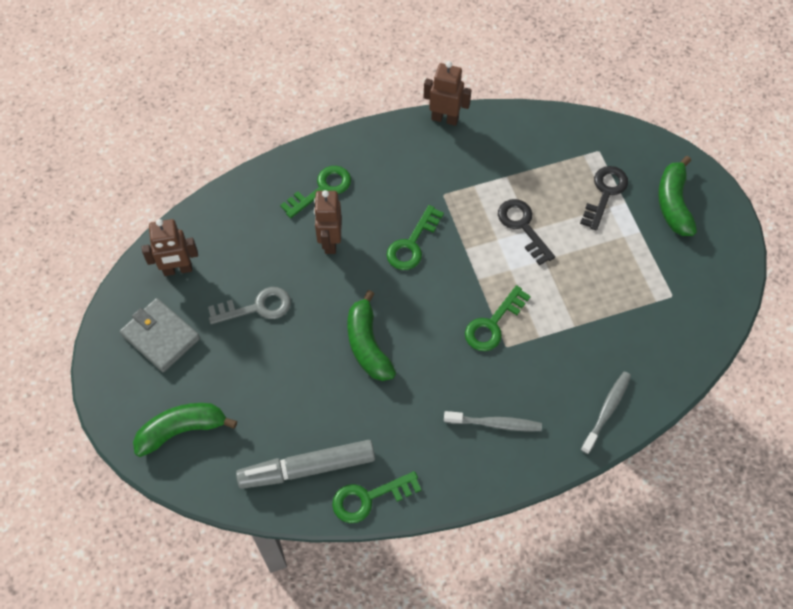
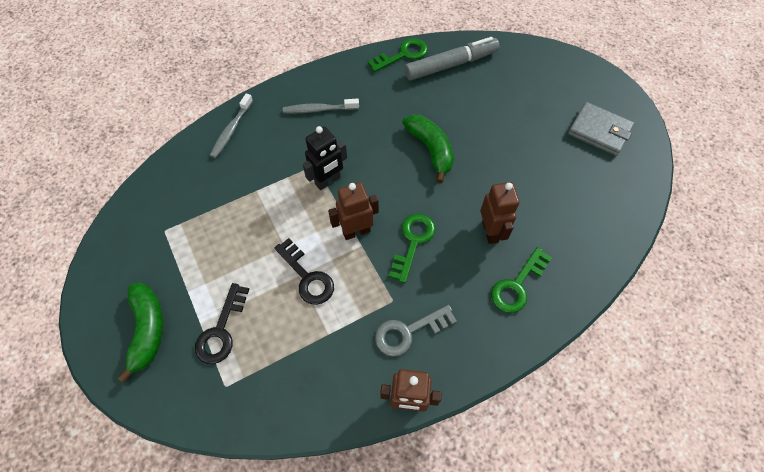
camera: 170 degrees right, 0 degrees up
(178, 270) = (615, 185): brown robot -> brown robot (356, 231)
(182, 430) = (549, 74): green banana -> none
(257, 307) = (532, 165): grey key -> grey key (408, 332)
(493, 324) = (328, 181): green key -> black robot

